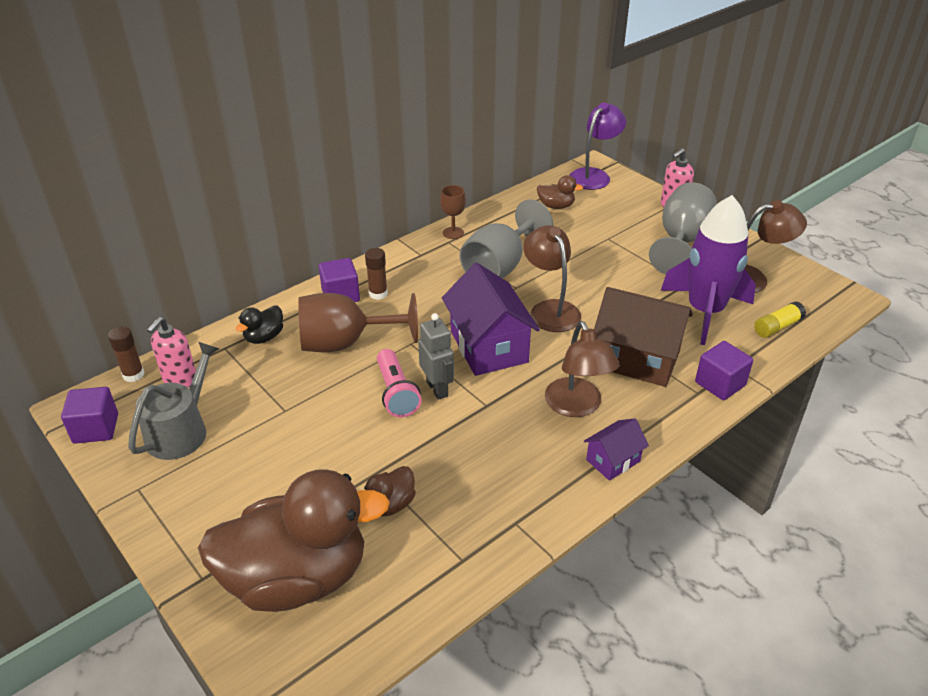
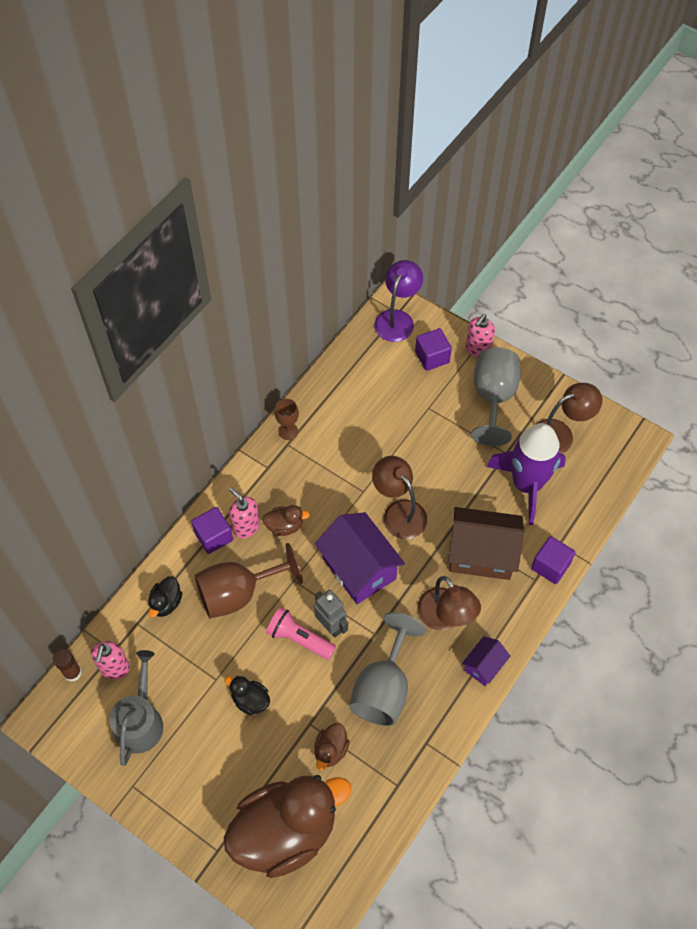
camera: 15 degrees left, 20 degrees up
(96, 428) = (69, 737): purple cube -> purple cube (432, 357)
(315, 437) = (250, 700): none -> black duck
(378, 294) = (246, 527): brown glue stick -> pink soap dispenser
(396, 393) = (299, 639): pink flashlight -> pink flashlight turned 150 degrees clockwise
(499, 267) = (342, 468): grey goblet -> grey goblet (383, 688)
(556, 206) = (372, 372): brown duck -> brown duck (285, 526)
(777, 327) = (587, 490): yellow glue stick -> none

